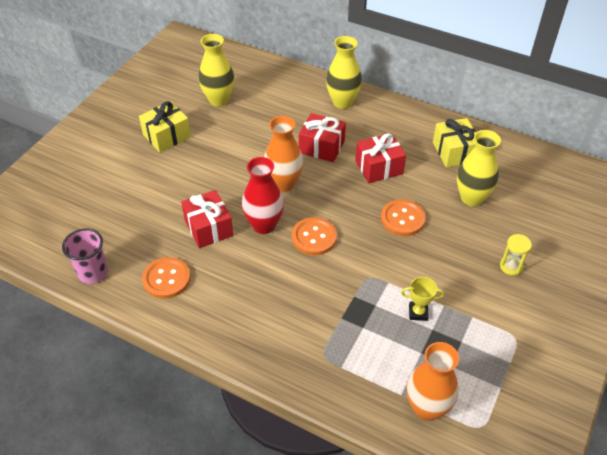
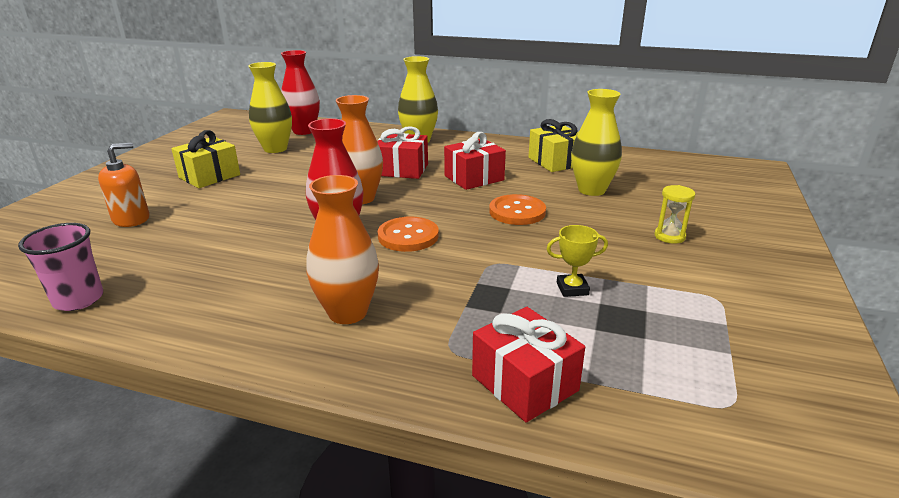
camera: 10 degrees left, 20 degrees down
(114, 187) = (131, 219): none -> orange soap dispenser
(166, 279) = (196, 294): orange button -> none
(208, 228) = (262, 241): red gift -> red gift (524, 383)
(243, 73) = (304, 131): none -> red vase
(427, 408) = (635, 392): orange vase -> orange vase (348, 312)

